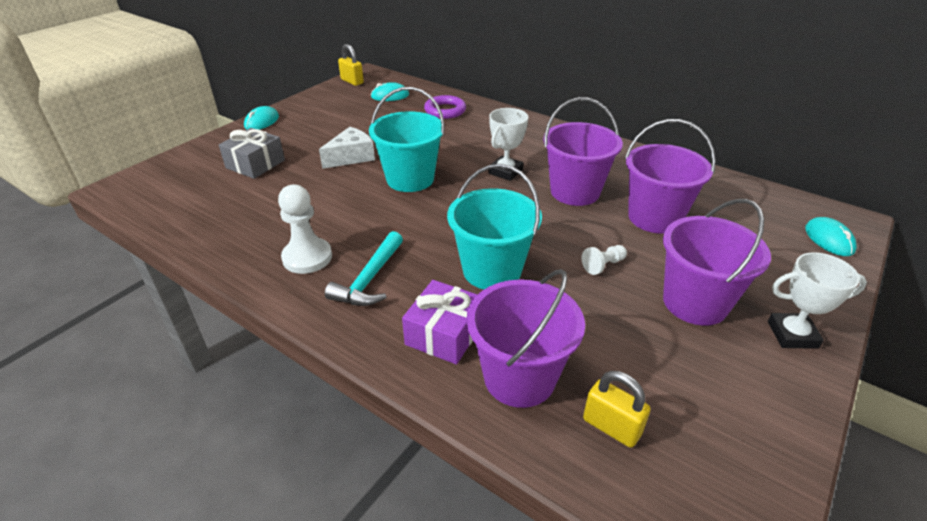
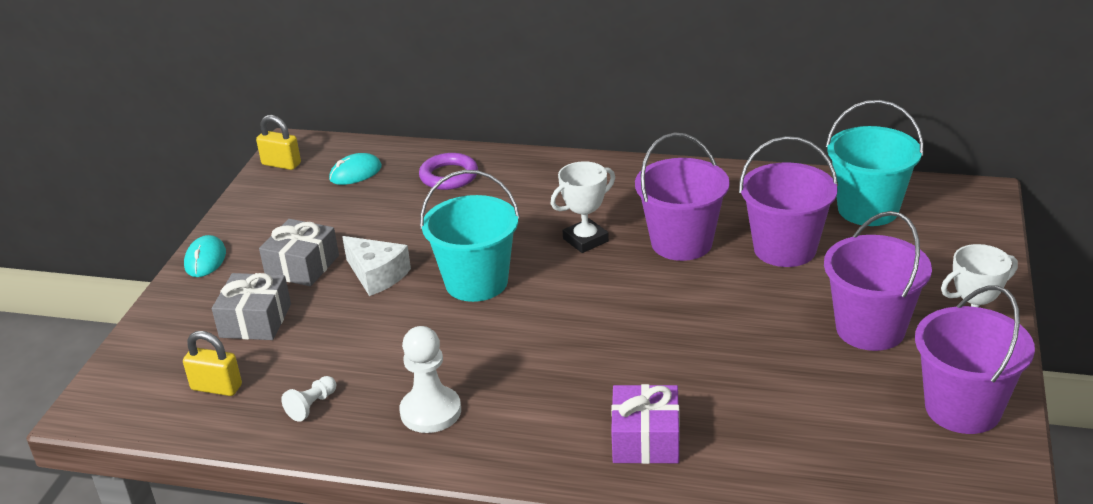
camera: 20 degrees left, 5 degrees down
(312, 140) = (302, 266): none -> grey gift
(351, 157) = (377, 275): white cheese -> white cheese turned 105 degrees clockwise
(369, 279) = (523, 412): turquoise hammer -> none
(492, 270) = (649, 360): turquoise bucket -> turquoise bucket (868, 209)
(505, 171) = (585, 240): white trophy -> white trophy turned 45 degrees clockwise
(519, 378) = (746, 454): purple bucket -> purple bucket (963, 408)
(603, 265) = (761, 318): white pawn -> white pawn (312, 406)
(611, 427) = (853, 466): yellow padlock -> yellow padlock (216, 387)
(829, 239) = (967, 222): turquoise mouse -> none

